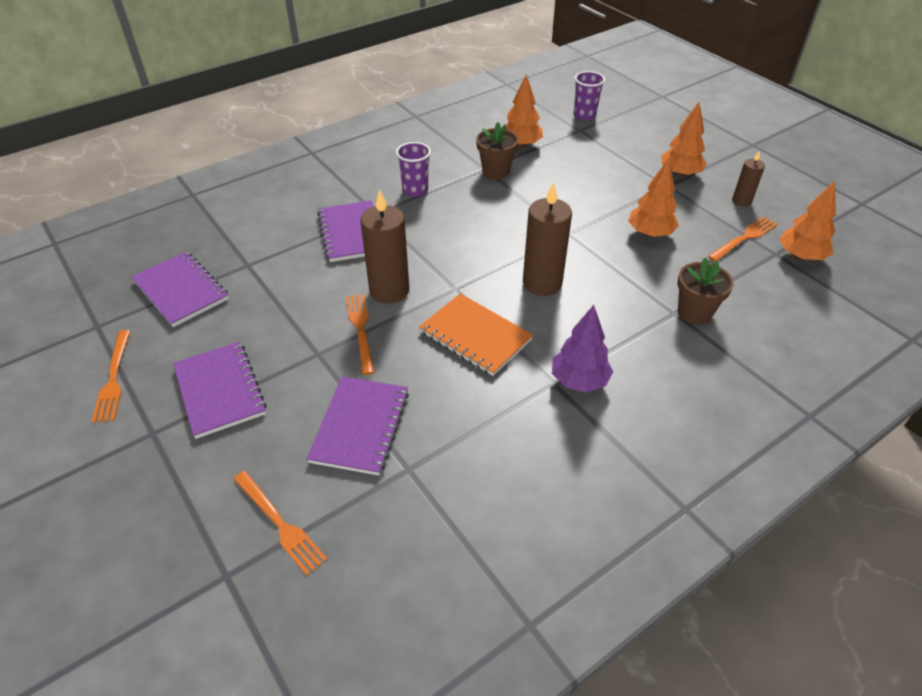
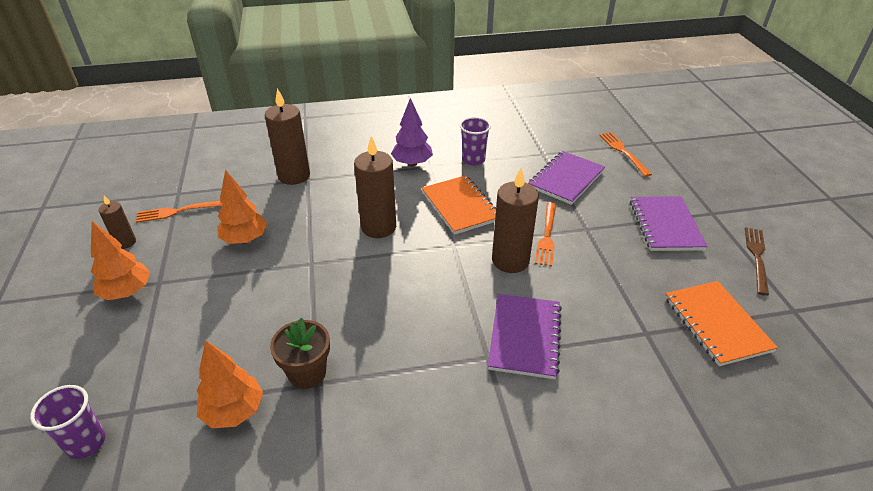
camera: 155 degrees left, 5 degrees down
(113, 379) = (757, 257): orange fork -> brown fork
(181, 290) = (716, 324): purple notebook -> orange notebook
(415, 190) = (424, 377): purple cup -> purple cup (473, 160)
(694, 312) = (294, 176): brown flower pot -> brown candle
(800, 256) = (166, 186): orange tree -> none

